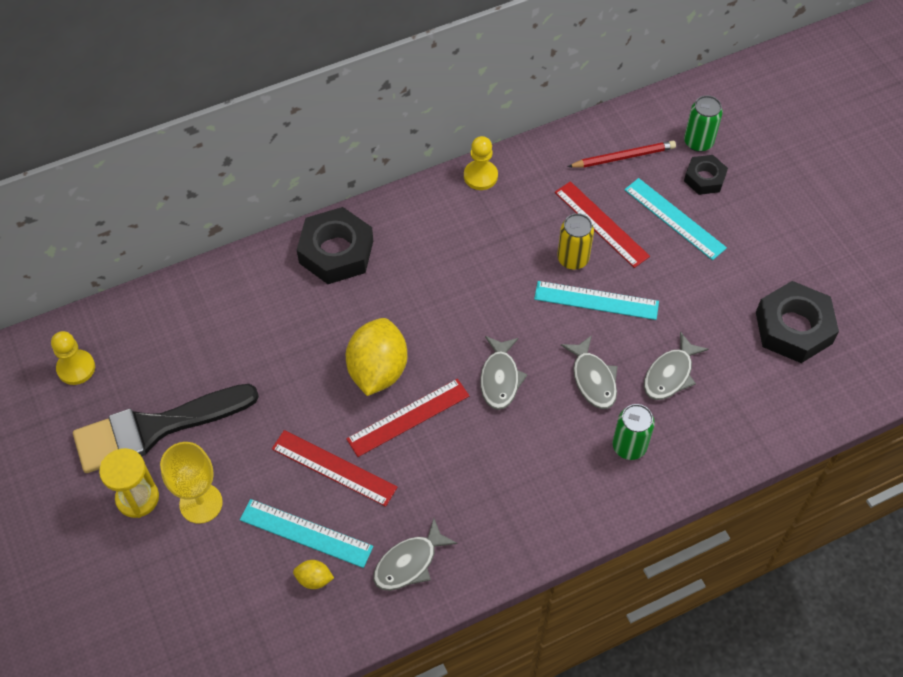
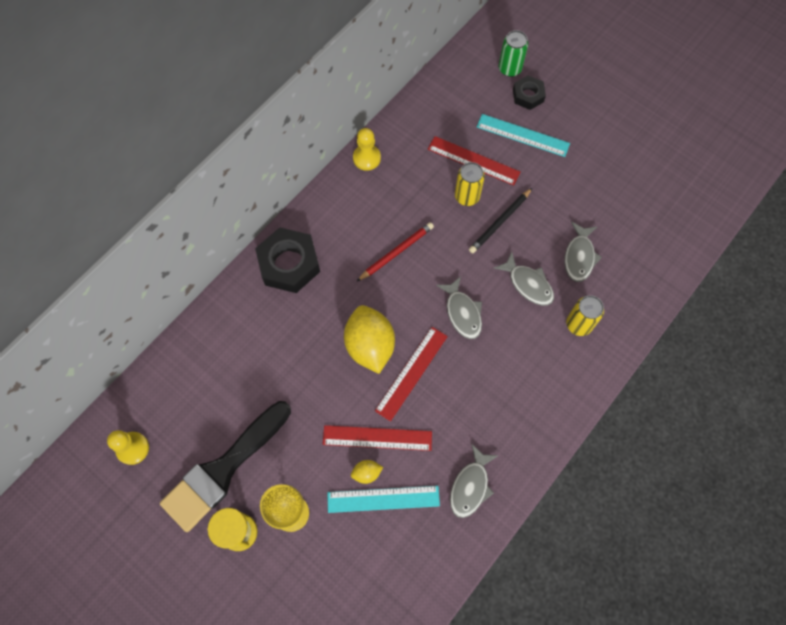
camera: 25 degrees left, 10 degrees up
(314, 579) = (408, 532): yellow lemon -> yellow lemon (366, 473)
(596, 300) = (500, 222): turquoise ruler -> black pencil
(623, 157) = (463, 101): red pencil -> red pencil (396, 252)
(629, 446) = (579, 324): green can -> yellow can
(793, 328) = (644, 185): black nut -> none

